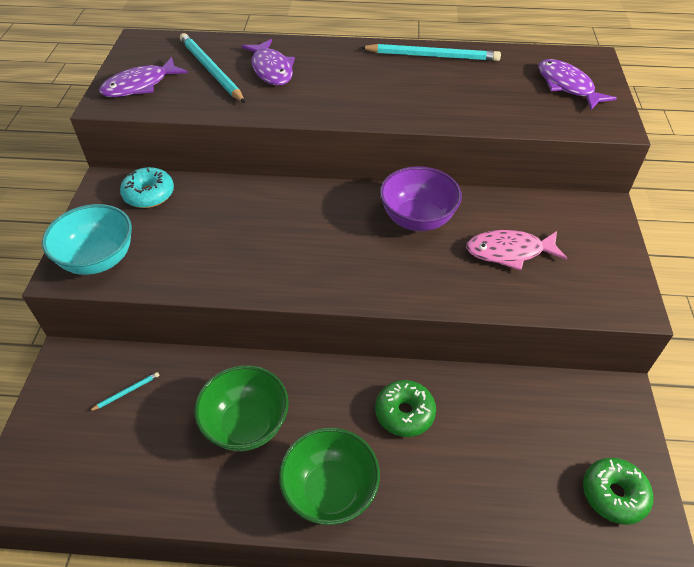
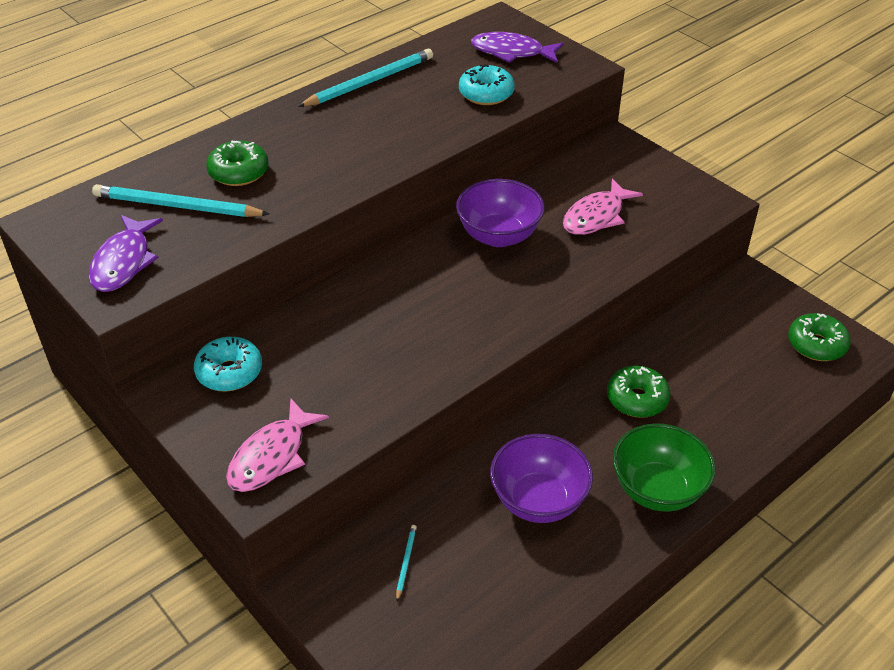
camera: 45 degrees left, 5 degrees down
(98, 260) = (272, 456): turquoise bowl -> pink fish
(246, 424) = (538, 500): green bowl -> purple bowl
(271, 69) = (239, 172): purple fish -> green donut
(503, 105) = (486, 94): none -> turquoise donut

